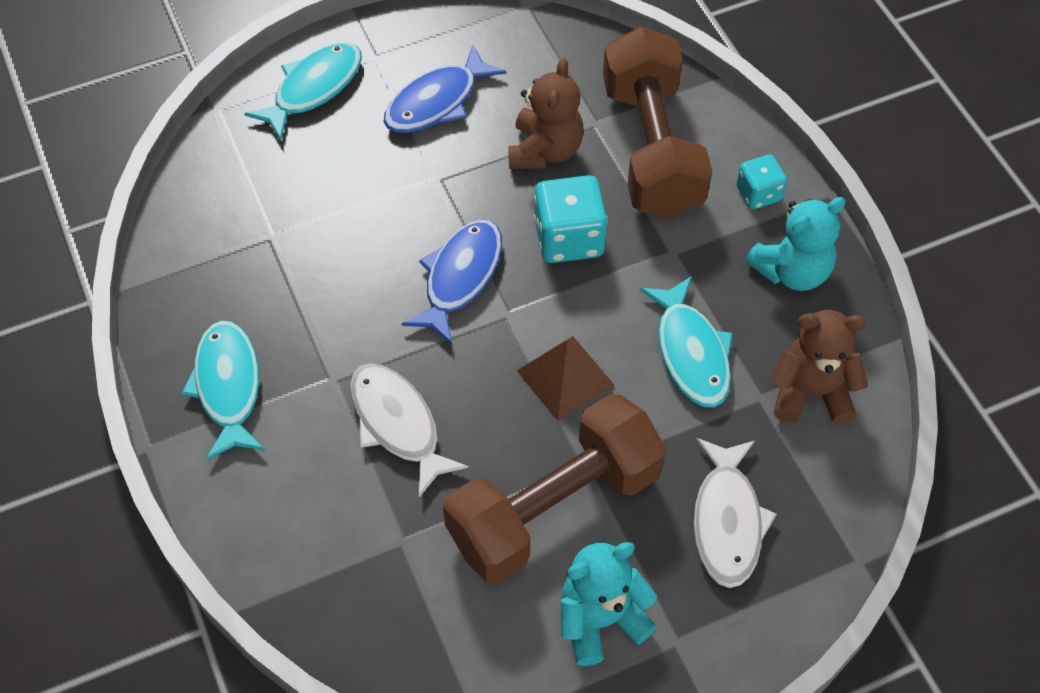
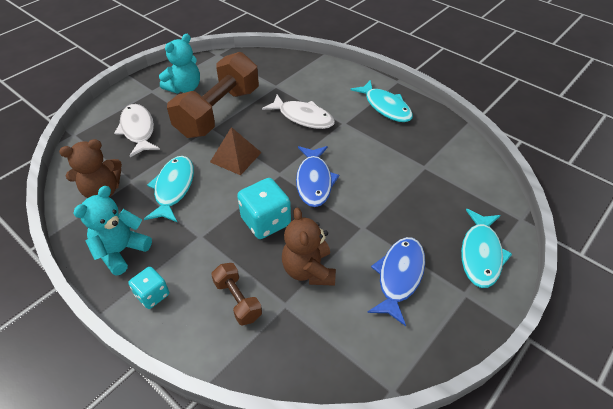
camera: 155 degrees right, 10 degrees down
(651, 148) = (237, 300): brown dumbbell -> brown dumbbell, size x0.45
(691, 352) = (173, 188): turquoise fish -> turquoise fish turned 45 degrees clockwise

